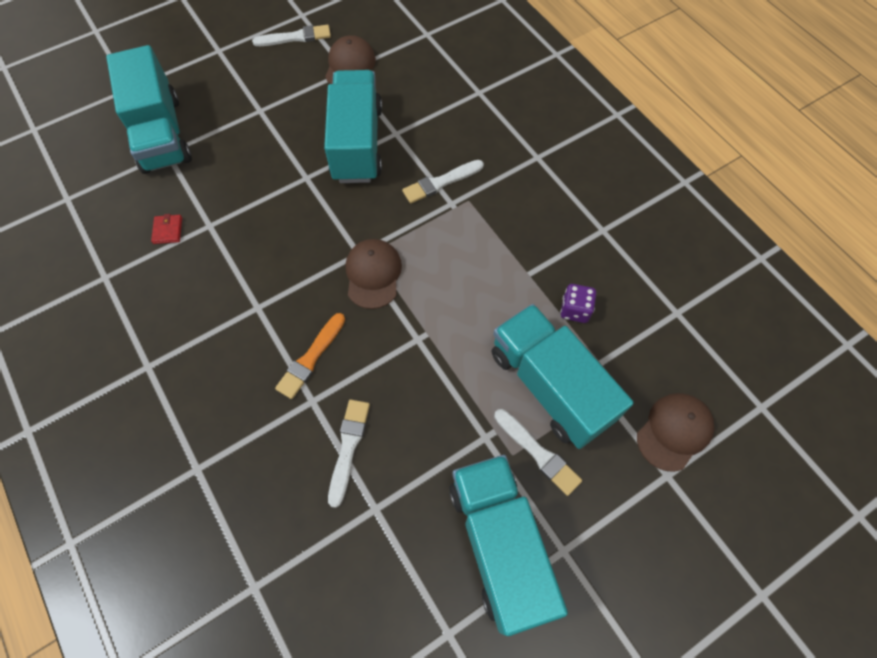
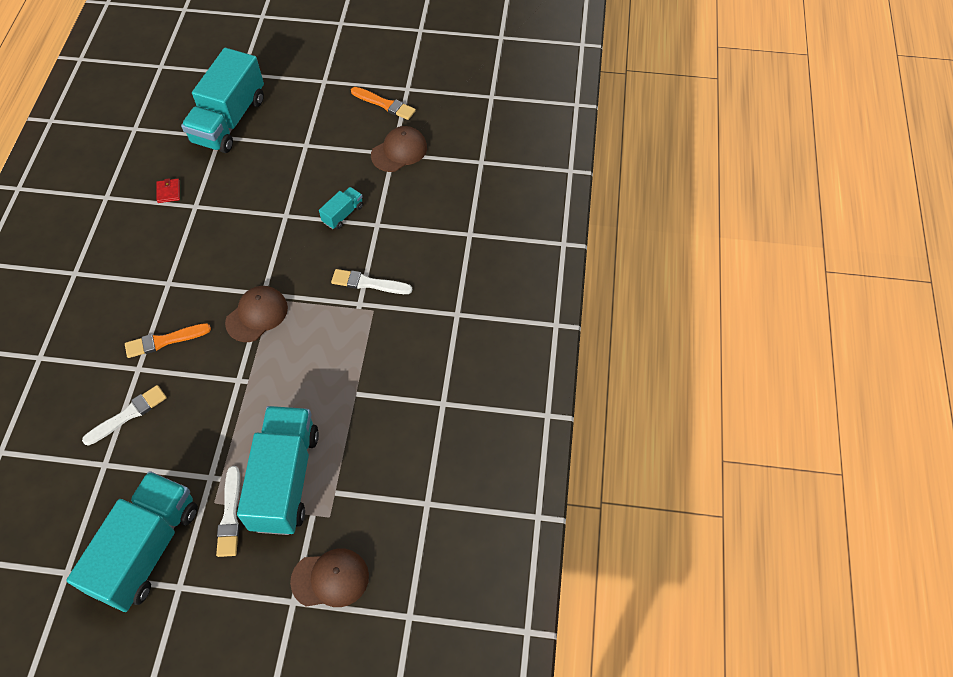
camera: 40 degrees right, 5 degrees down
(168, 230) = (169, 192): red wallet -> red wallet turned 45 degrees counterclockwise
(295, 37) = (384, 104): white brush -> orange brush
(357, 144) = (343, 214): turquoise truck -> turquoise truck, size x0.44
(575, 310) = (358, 443): purple dice -> none

